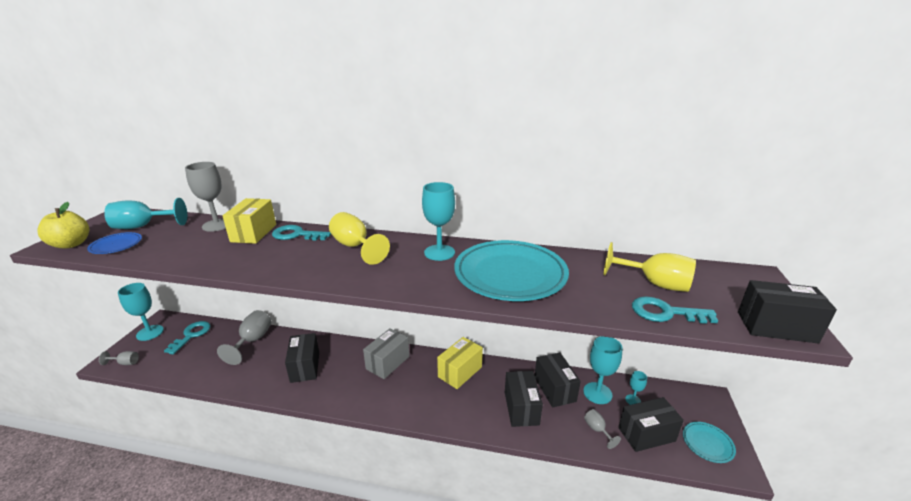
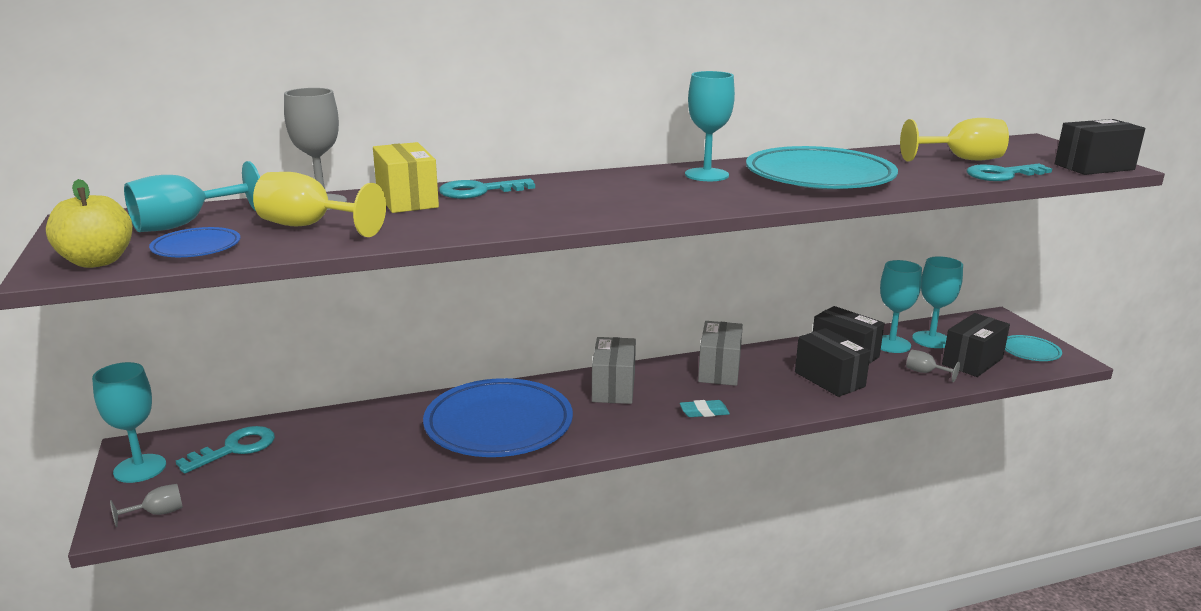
camera: 30 degrees left, 5 degrees down
(191, 335) = (235, 448): turquoise key -> turquoise key turned 60 degrees clockwise
(252, 341) = (364, 424): grey goblet -> none
(305, 367) = (498, 425): black box -> blue plate
(355, 247) = (590, 187): yellow goblet -> yellow goblet (309, 226)
(416, 403) = (704, 412): none -> turquoise eraser
(460, 372) = (719, 370): yellow box -> grey box
(633, 400) = (931, 340): turquoise goblet -> turquoise goblet, size x1.92

